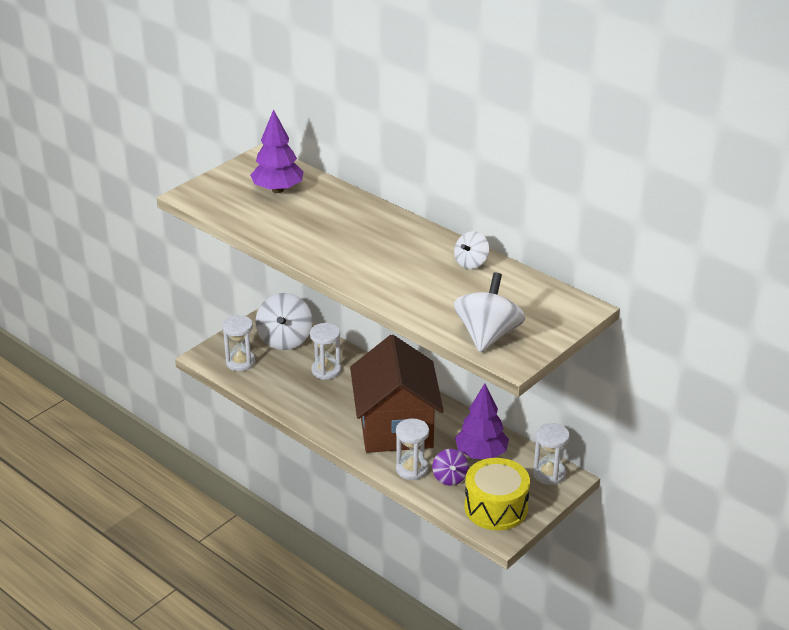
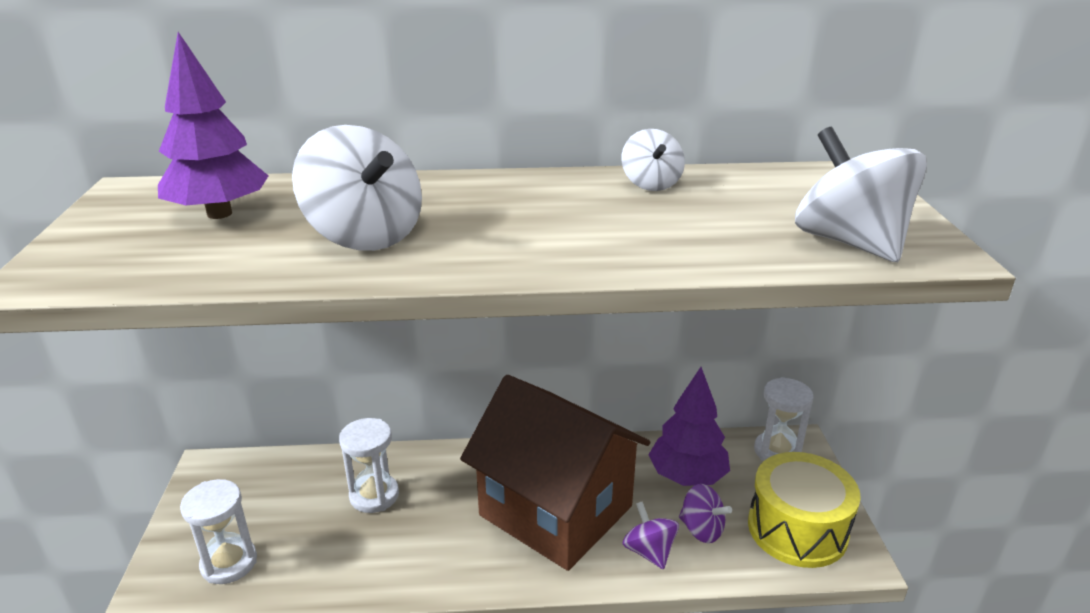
camera: 45 degrees left, 5 degrees down
(285, 339) = (265, 490): white spinning top -> white spinning top (365, 235)
(412, 469) = (649, 551): white hourglass -> purple spinning top

